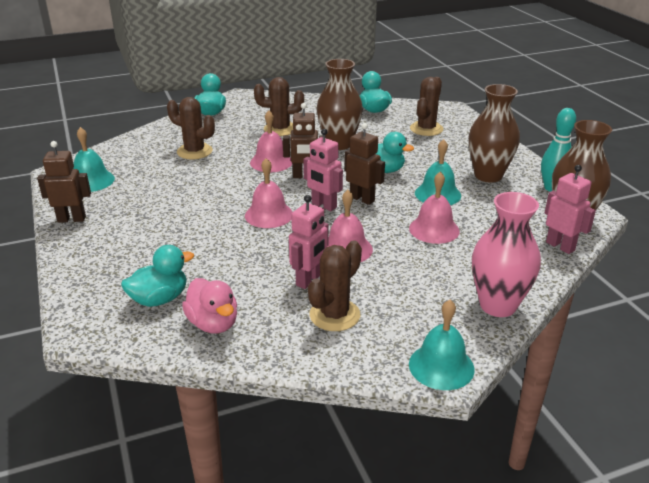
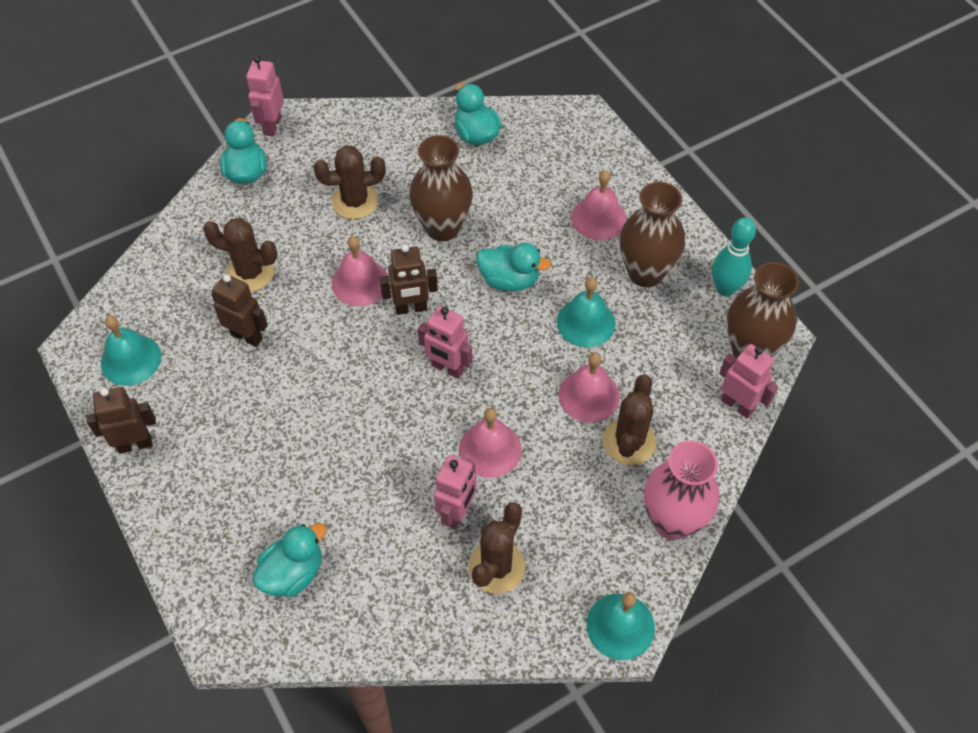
camera: 10 degrees left, 25 degrees up
(213, 324) = (365, 603): pink duck -> none
(236, 97) = (272, 126): none -> pink robot
(269, 215) = (383, 397): pink bell -> pink bell (599, 218)
(362, 199) = (493, 347): brown robot -> brown robot (247, 336)
(426, 129) = (555, 173): brown cactus -> brown cactus (629, 442)

